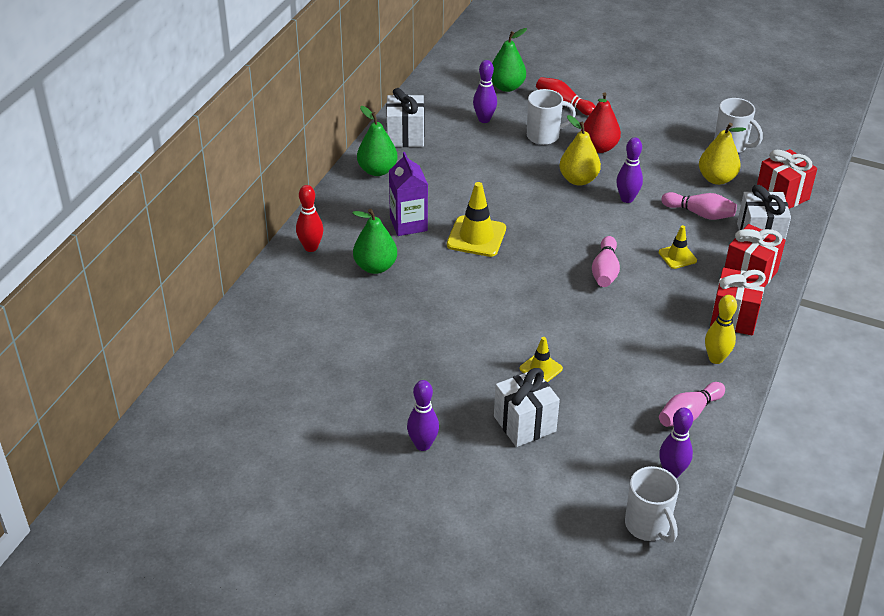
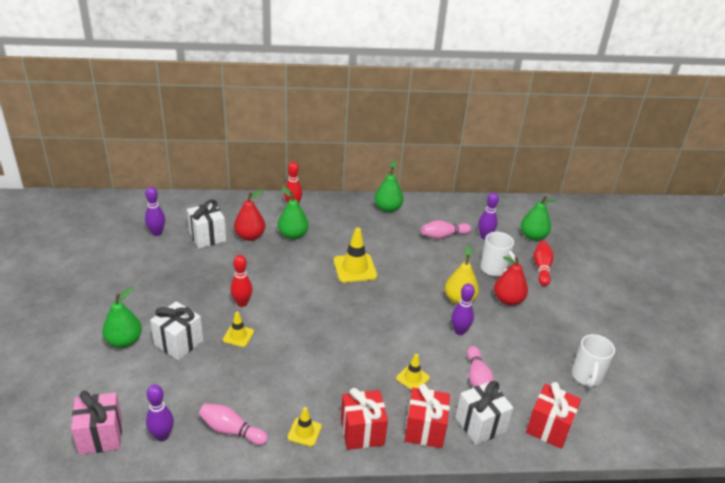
camera: 60 degrees right, 5 degrees down
(351, 305) = (250, 236): none -> red pear
(405, 136) = (433, 209): white gift -> white gift (207, 237)
(408, 224) = (344, 236): purple carton -> none
(423, 445) = (138, 302): purple bowling pin -> purple bowling pin (157, 233)
(483, 349) = (242, 303): none -> red bowling pin
(494, 474) = (124, 341): none -> green pear
(605, 271) = (365, 341): pink bowling pin -> pink bowling pin (443, 236)
(648, 526) = (100, 436): white mug -> pink gift
(716, 179) = (532, 378): yellow pear -> none
(716, 358) = (304, 432): yellow bowling pin -> yellow traffic cone

